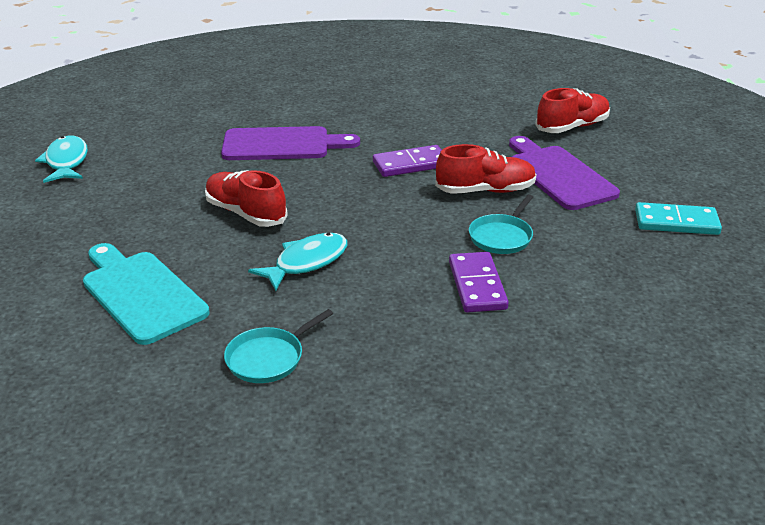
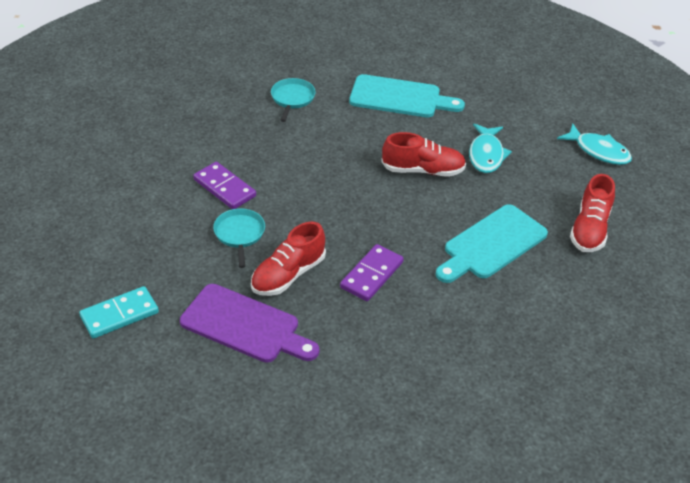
camera: 140 degrees right, 10 degrees up
(282, 145) = (491, 244): purple cutting board -> turquoise cutting board
(307, 262) = (340, 155): turquoise fish -> turquoise fish (486, 155)
(572, 127) = (281, 412): red shoe -> red shoe (590, 229)

